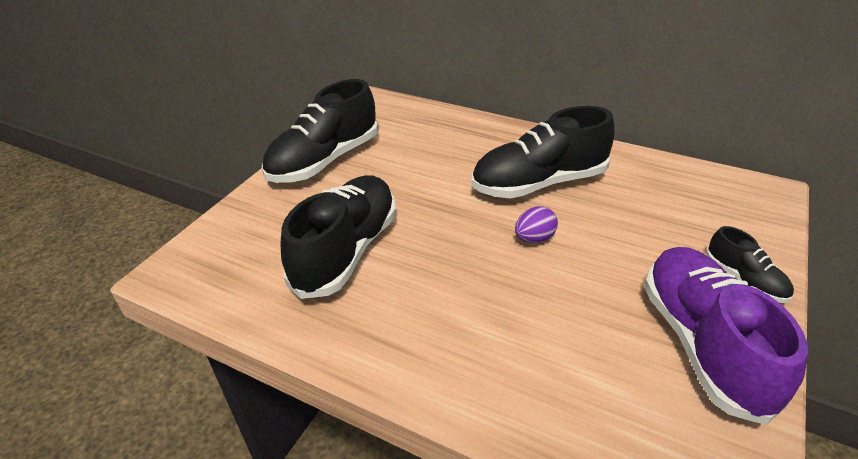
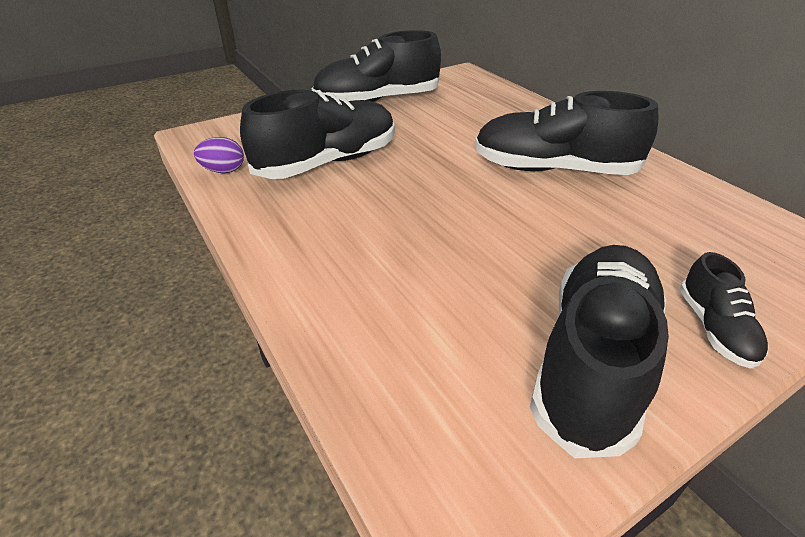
camera: 30 degrees right, 0 degrees up
(534, 238) = (501, 208): purple egg -> purple egg (223, 171)
(702, 344) = (592, 361): purple shoe -> black shoe

